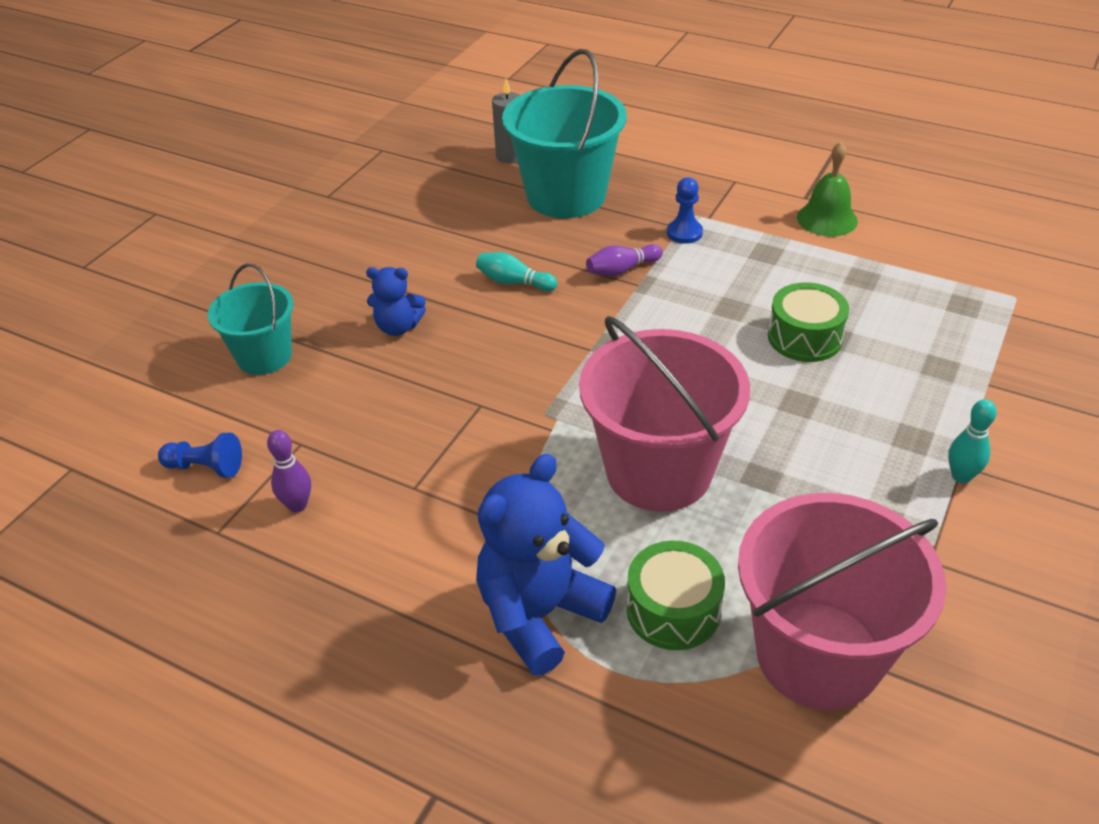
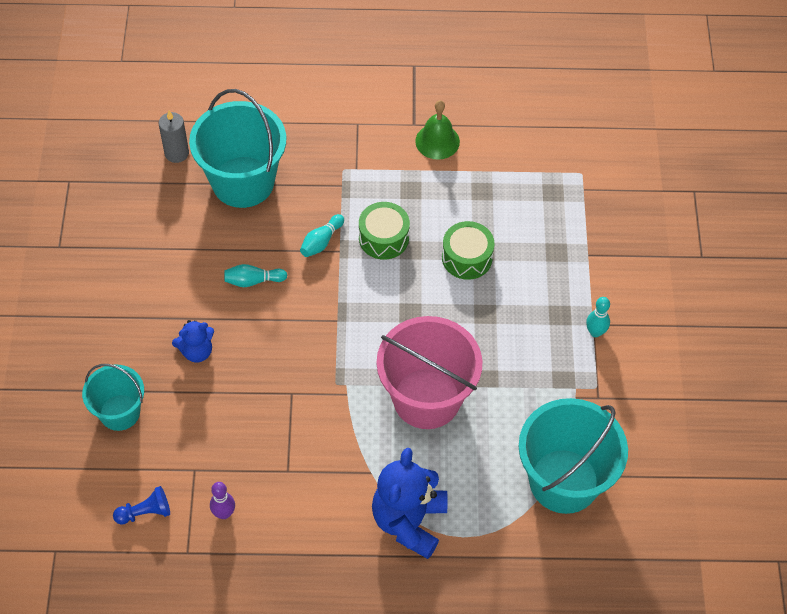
camera: 30 degrees left, 15 degrees up
(621, 270) = (321, 242): purple bowling pin -> turquoise bowling pin
(673, 610) = (478, 487): green drum -> green drum (383, 238)
(684, 233) = (347, 190): blue pawn -> none
(818, 654) = (563, 481): pink bucket -> turquoise bucket

